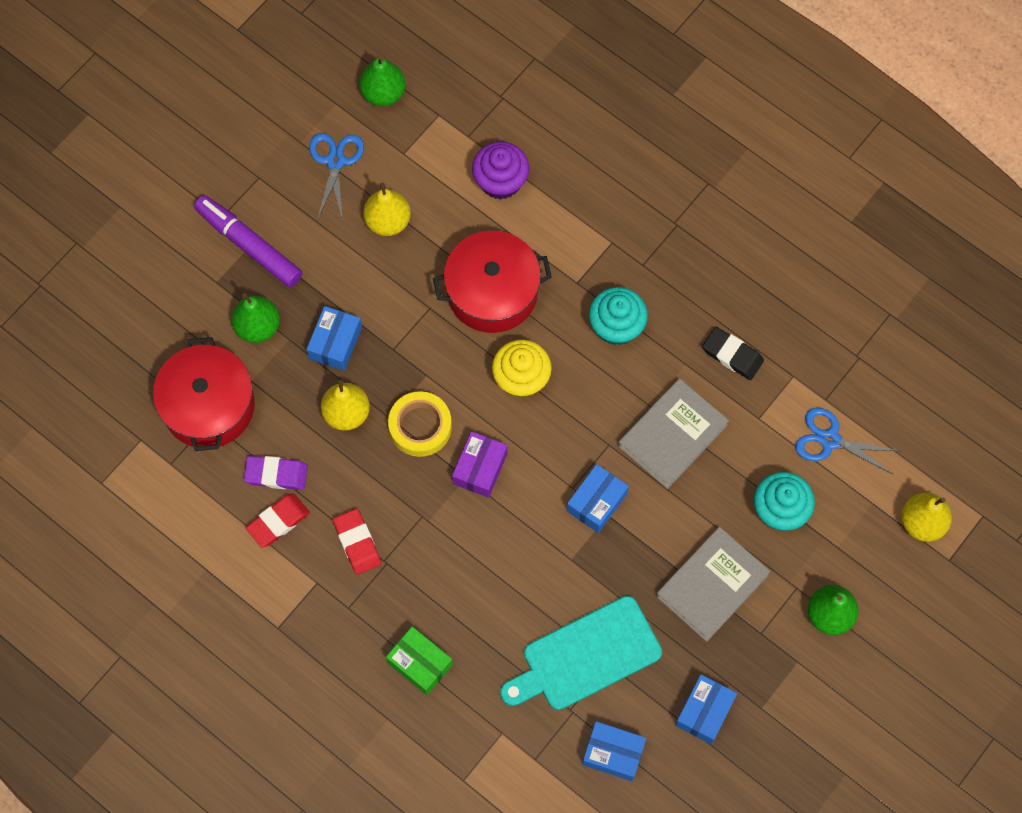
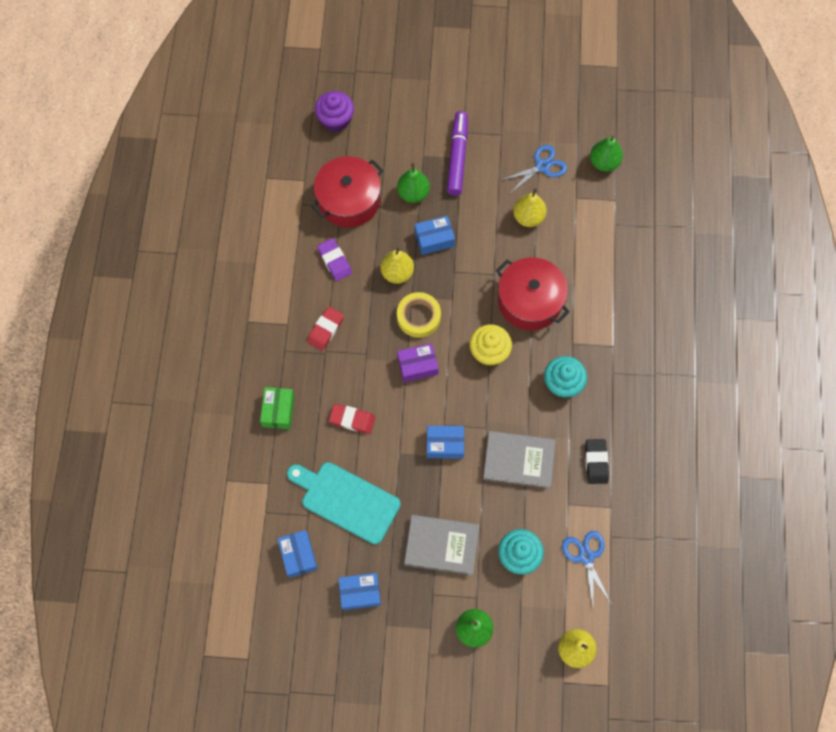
camera: 55 degrees right, 0 degrees up
(278, 522) = (308, 280): red eraser -> red eraser (352, 420)
(500, 181) = (601, 260): purple cupcake -> purple cupcake (335, 120)

